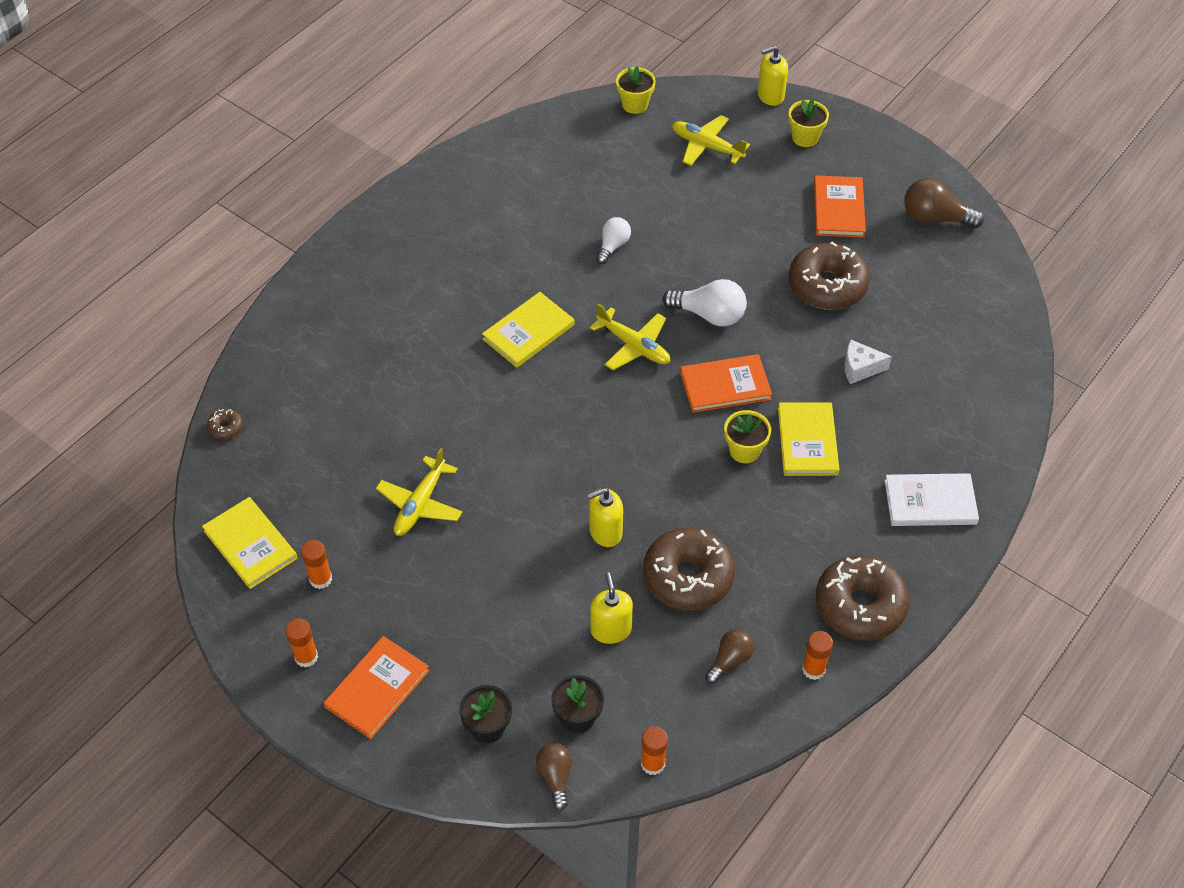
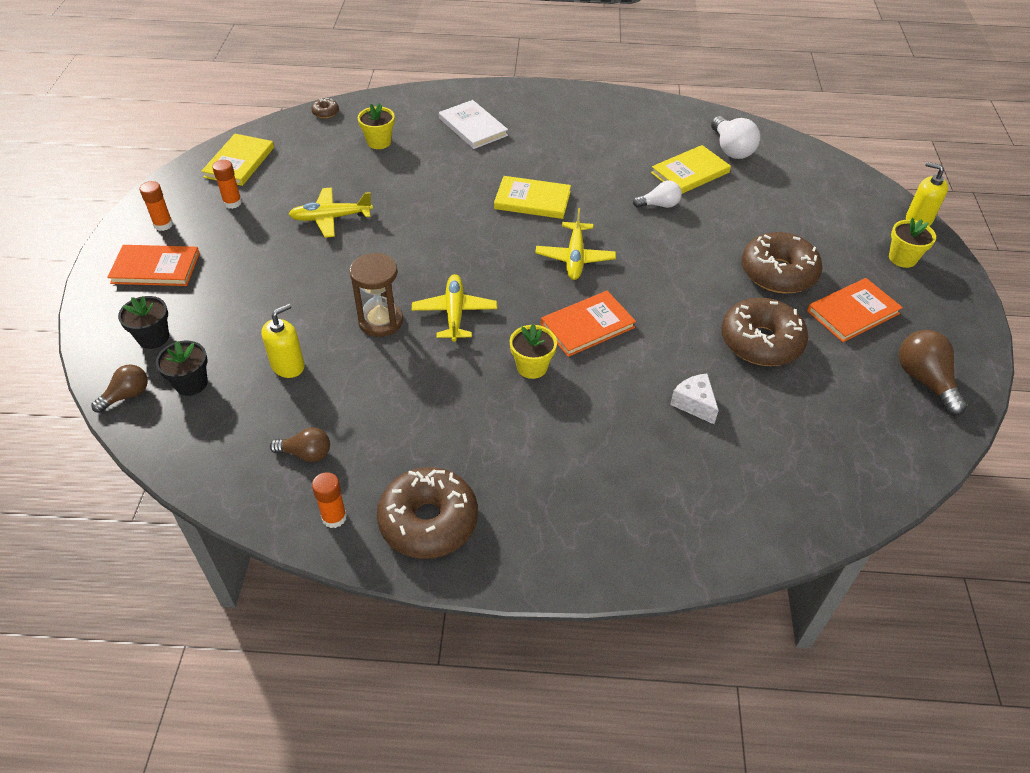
camera: 55 degrees right, 5 degrees down
(605, 532) = (380, 321): yellow soap dispenser -> brown hourglass
(635, 104) = (809, 156): yellow flower pot -> yellow flower pot (379, 142)
(653, 763) = (170, 449): orange glue stick -> none
(688, 577) = (373, 389): brown donut -> brown donut (778, 273)
(706, 146) = (818, 209): yellow plane -> yellow plane (454, 313)
(709, 315) = (650, 285): white light bulb -> white light bulb (731, 149)
(725, 386) = (587, 326): orange book -> orange book turned 75 degrees counterclockwise
(807, 441) = (579, 403): yellow book -> yellow book (690, 172)
(930, 502) = (590, 524): white book -> white book (473, 127)

